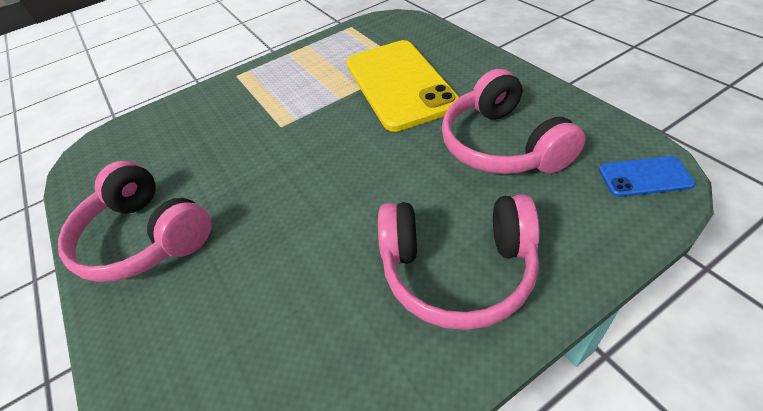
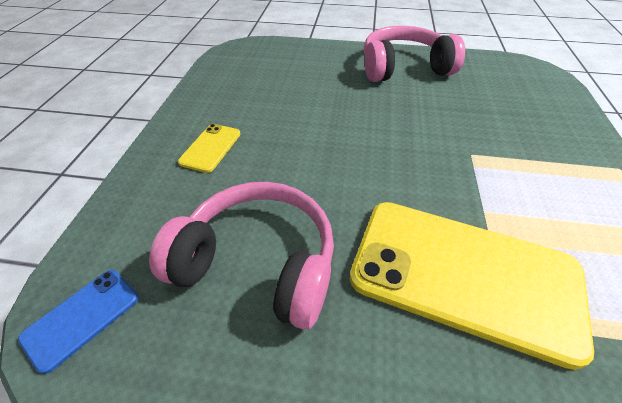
camera: 125 degrees right, 0 degrees up
(457, 270) = (210, 148): pink headphones -> yellow phone

